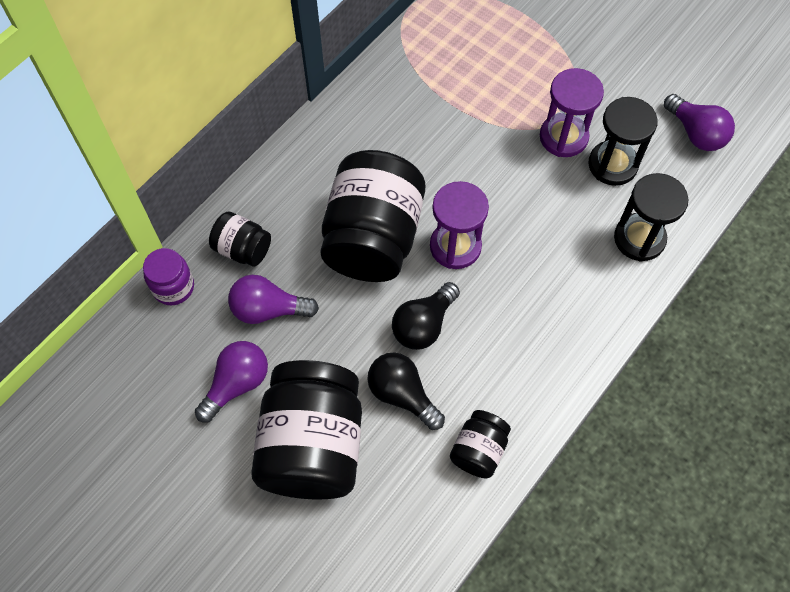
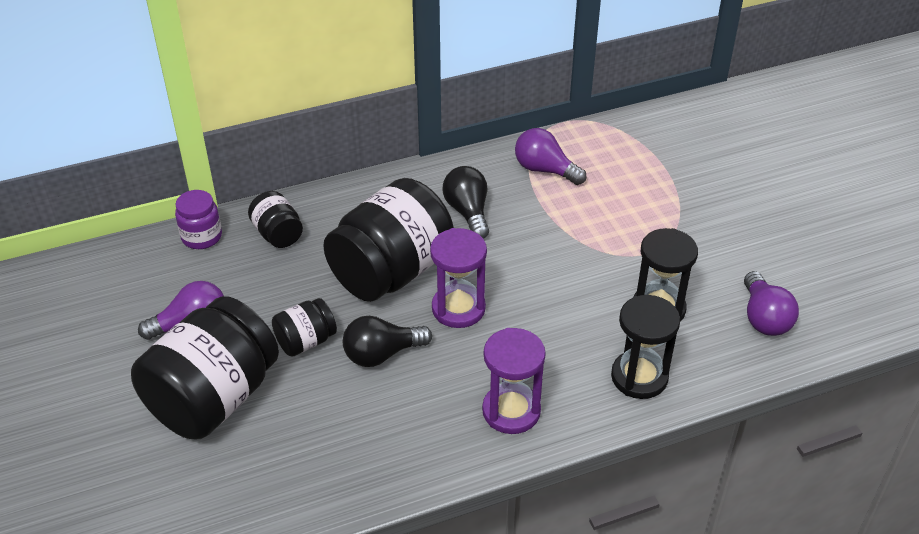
camera: 30 degrees right, 20 degrees down
(268, 309) = (262, 285): purple light bulb -> purple light bulb (545, 170)
(402, 395) = (319, 397): black light bulb -> black light bulb (468, 212)
(478, 450) = (351, 472): black jar -> black jar (306, 341)
(563, 137) = (626, 268): purple hourglass -> purple hourglass (511, 411)

